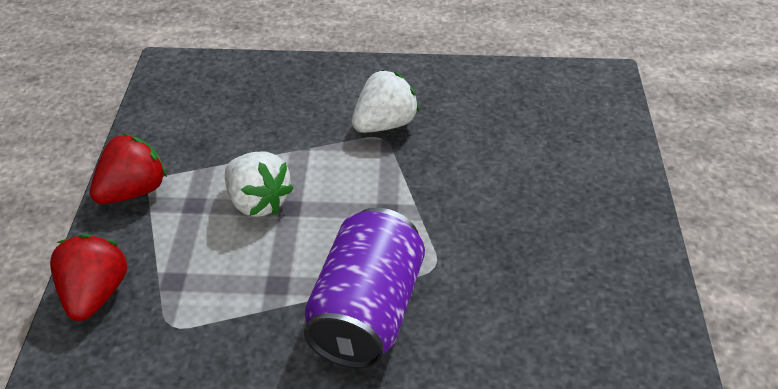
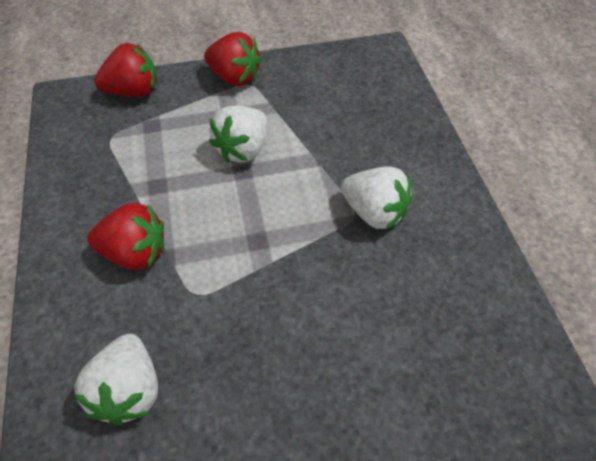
camera: 75 degrees right, 10 degrees up
(366, 312) = (135, 252): purple can -> red strawberry
(527, 329) = (129, 390): none -> white strawberry

